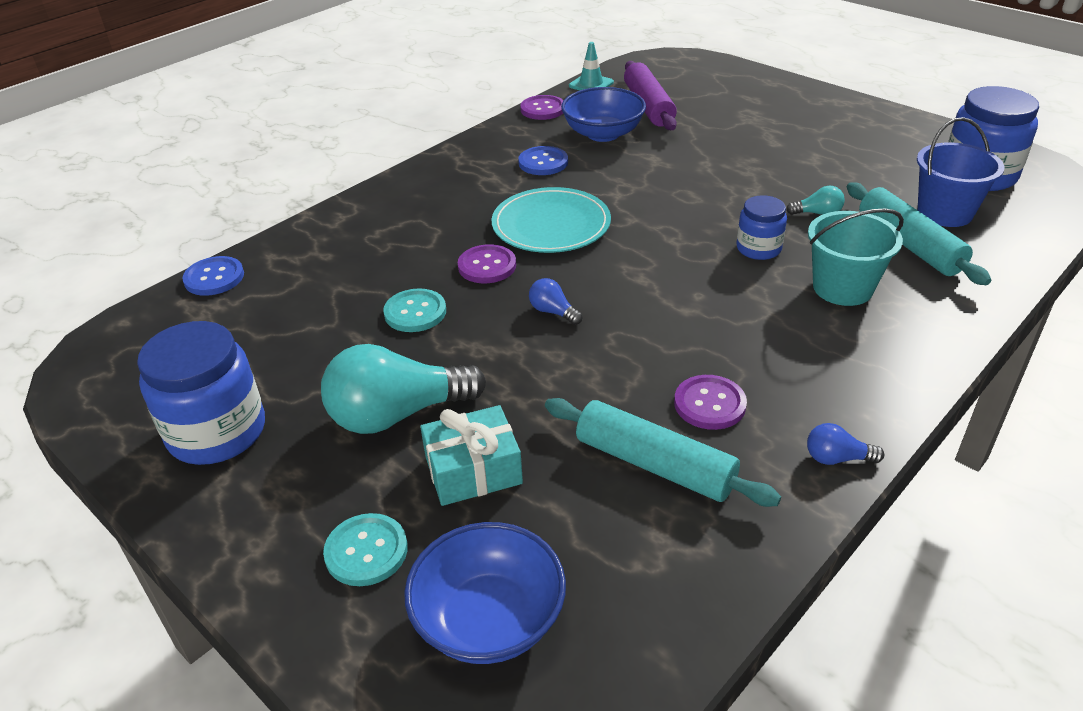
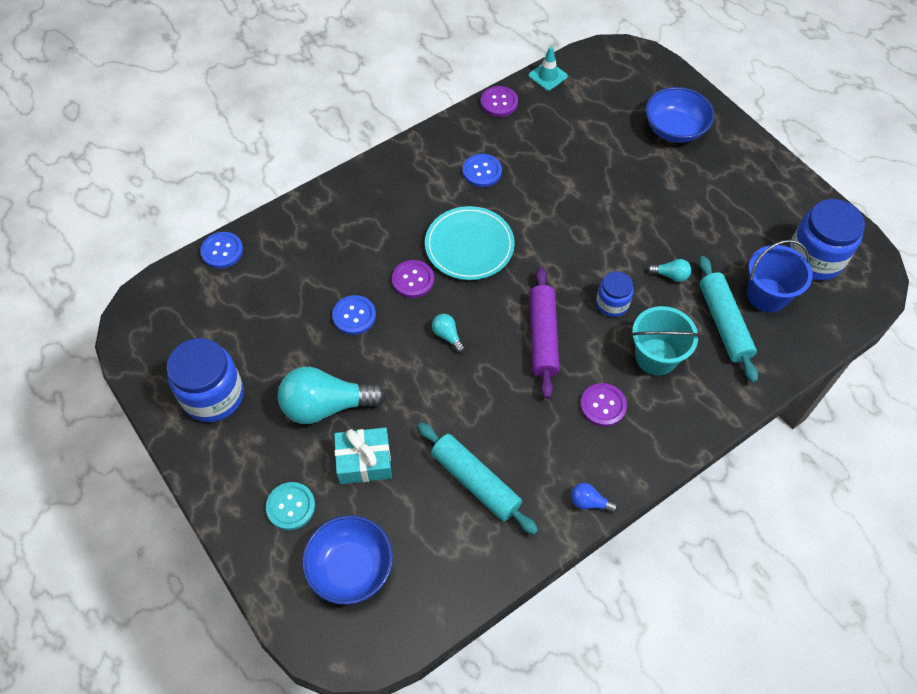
camera: 10 degrees right, 20 degrees up
(415, 312) = (354, 316): turquoise button -> blue button
(553, 312) = (447, 336): blue light bulb -> turquoise light bulb
(603, 134) = (538, 145): blue bowl -> blue bowl (674, 129)
(648, 106) = (586, 116): purple rolling pin -> purple rolling pin (542, 337)
(709, 404) = (526, 441): purple button -> purple button (603, 405)

